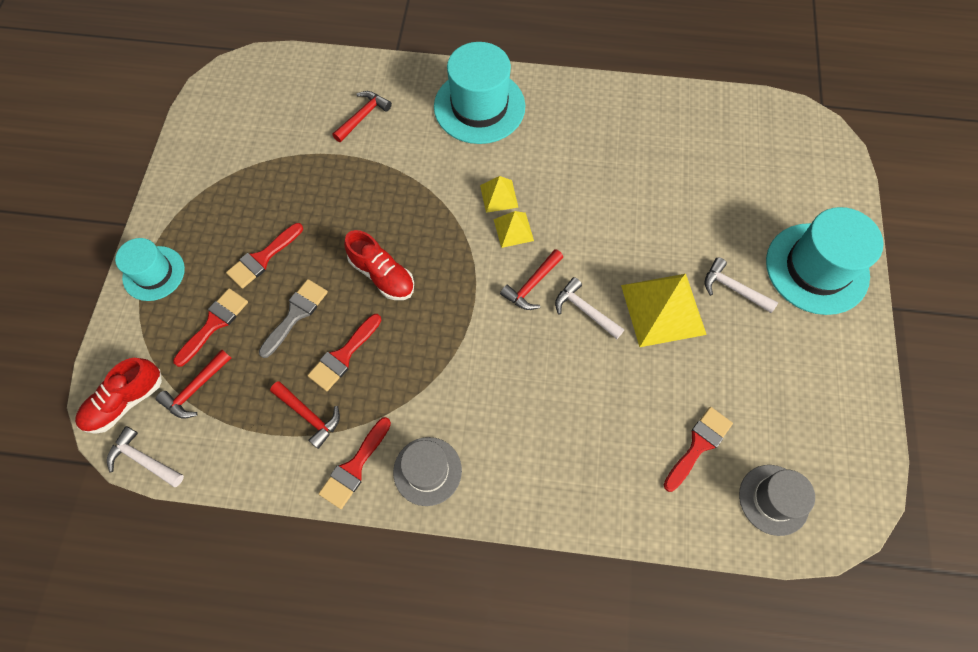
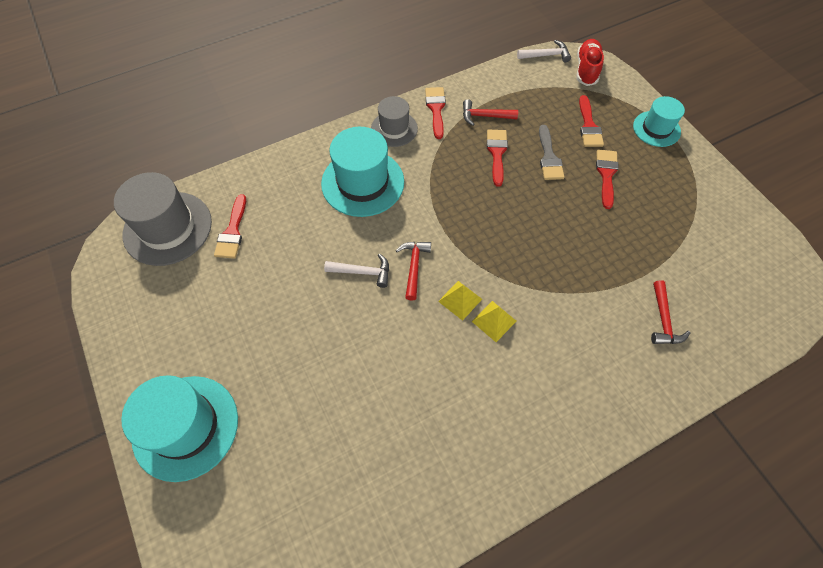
camera: 145 degrees right, 5 degrees down
(195, 389) = (559, 93): red hammer -> none
(382, 275) = (521, 211): red shoe -> none
(479, 106) = (584, 398): turquoise hat -> turquoise hat (362, 182)
(663, 309) = (304, 308): yellow pyramid -> none
(732, 288) = (255, 360): white hammer -> none
(773, 499) = (168, 228): grey hat -> grey hat, size x1.67

